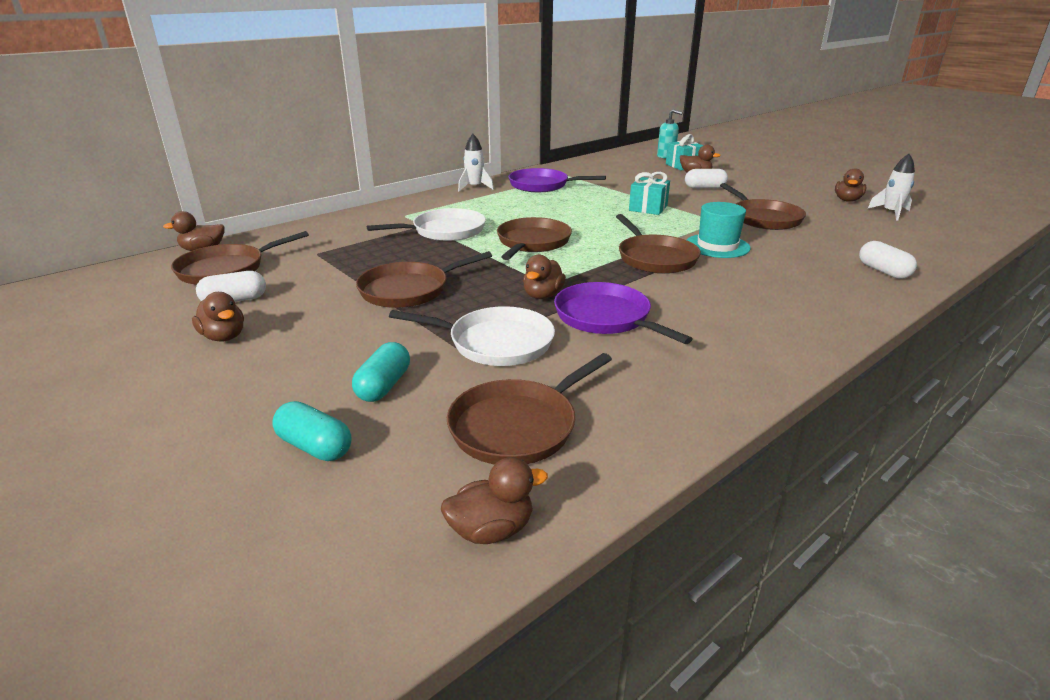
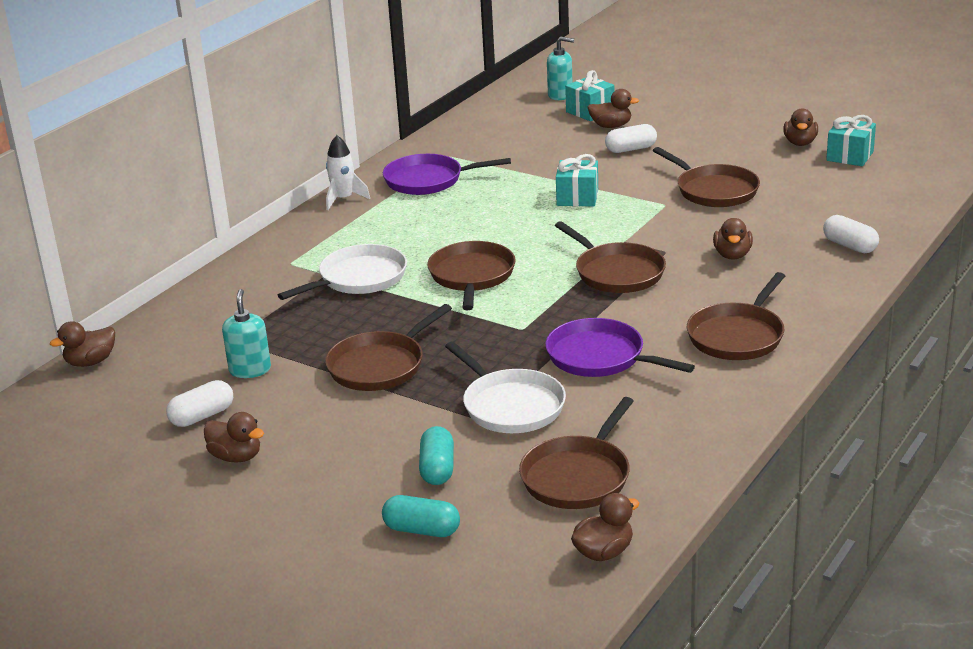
camera: 15 degrees left, 0 degrees up
(226, 269) = (149, 382): brown pan -> brown pan (737, 336)
(306, 275) = (250, 370): none -> turquoise soap dispenser
(496, 343) = (510, 406): white pan -> white pan turned 60 degrees clockwise
(543, 295) = (524, 344): brown duck -> brown duck (732, 255)
(717, 246) = (676, 242): turquoise hat -> none
(891, 213) = (850, 156): white rocket -> turquoise gift

